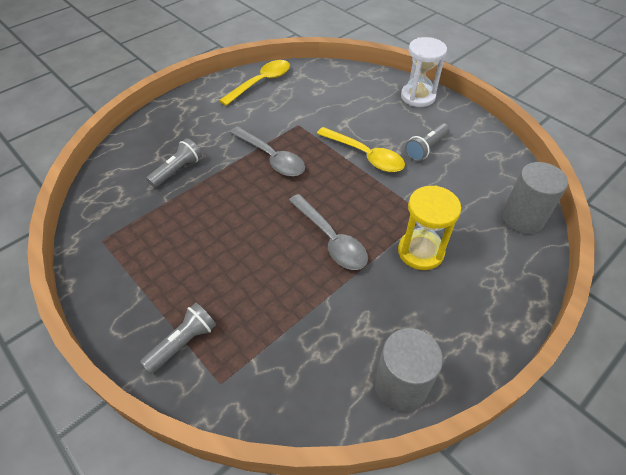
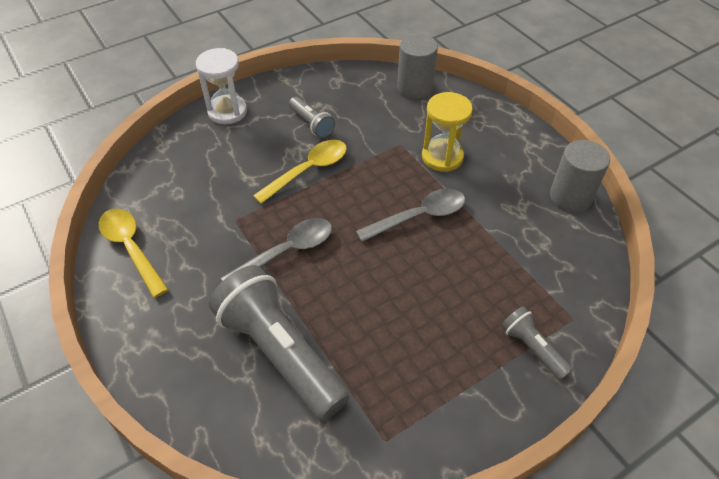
camera: 80 degrees left, 0 degrees up
(177, 170) = (280, 353): grey flashlight -> grey flashlight, size x2.10

